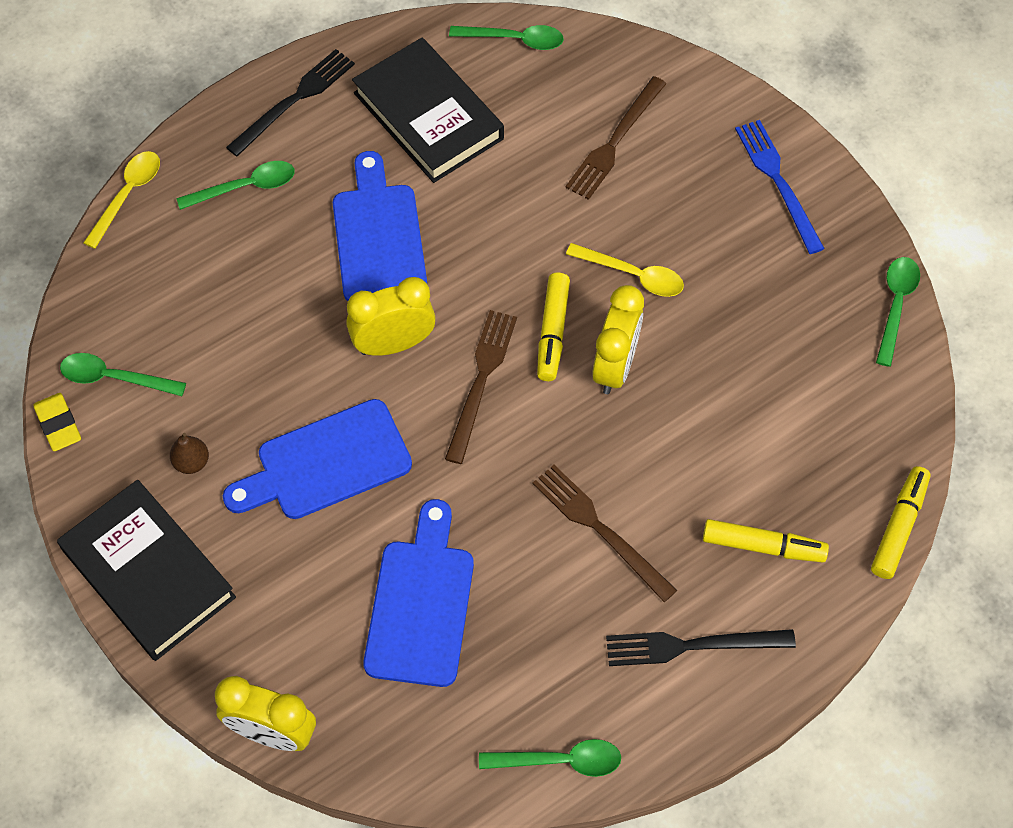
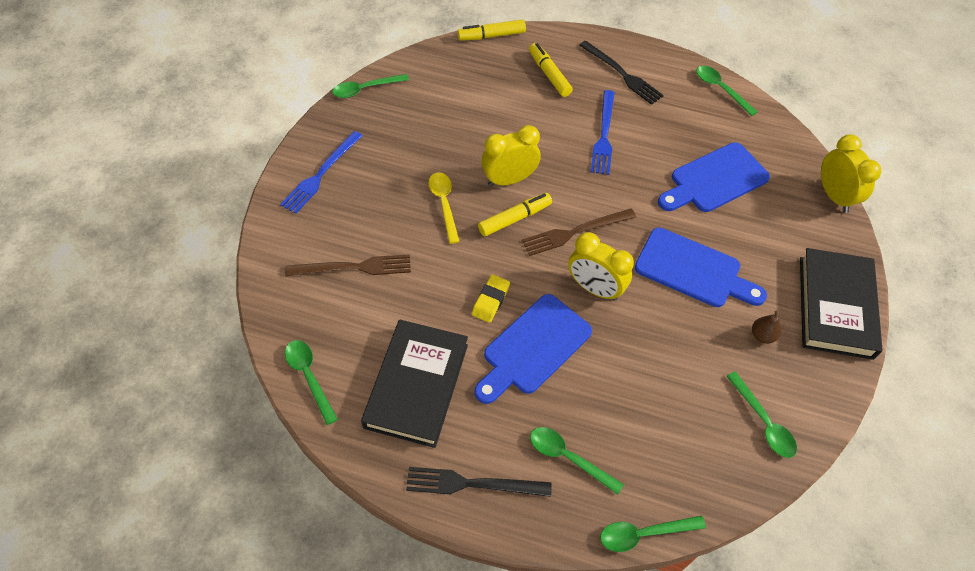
camera: 130 degrees left, 5 degrees down
(58, 424) = (820, 428): yellow eraser -> yellow eraser (490, 300)
(128, 195) = (644, 533): yellow spoon -> green spoon
(600, 529) = (604, 135): brown fork -> blue fork

